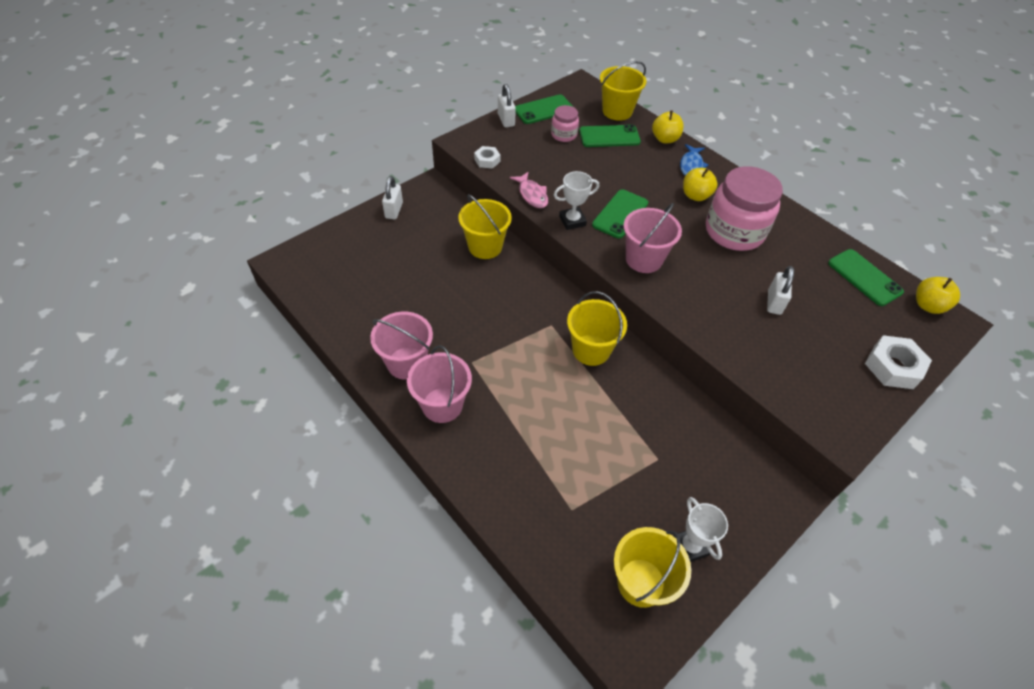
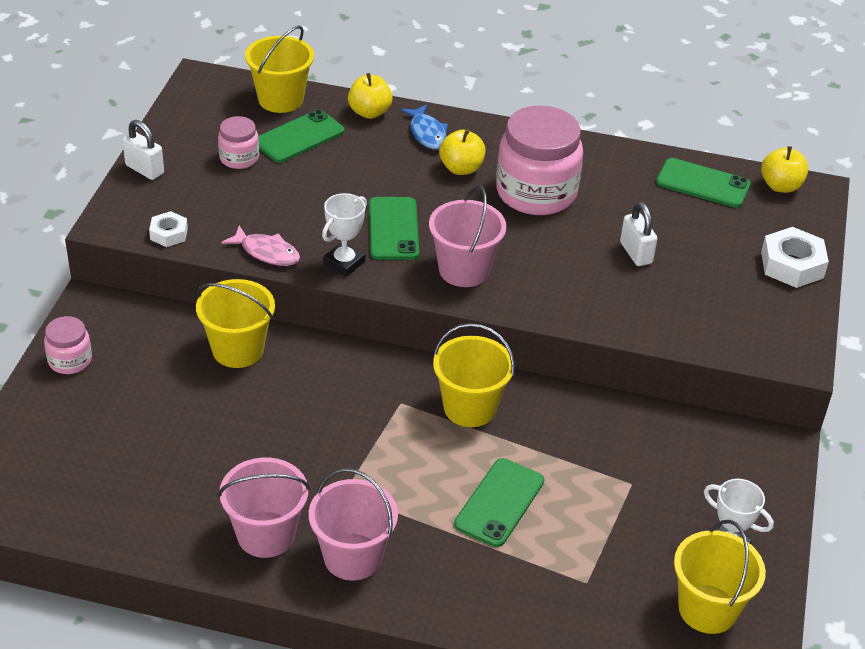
camera: 35 degrees left, 10 degrees down
(394, 210) = (70, 360): white padlock -> pink jar
(544, 110) = (183, 135): green phone -> green phone (499, 503)

